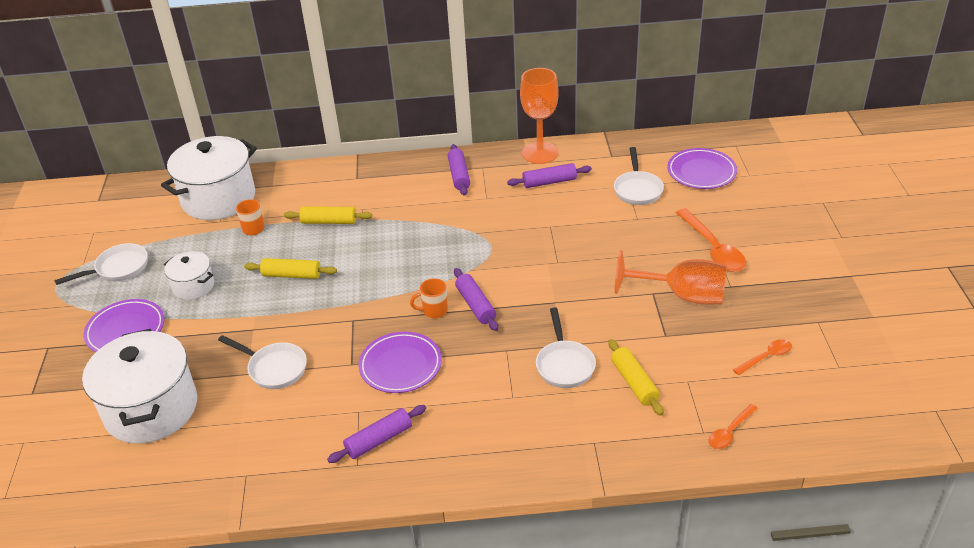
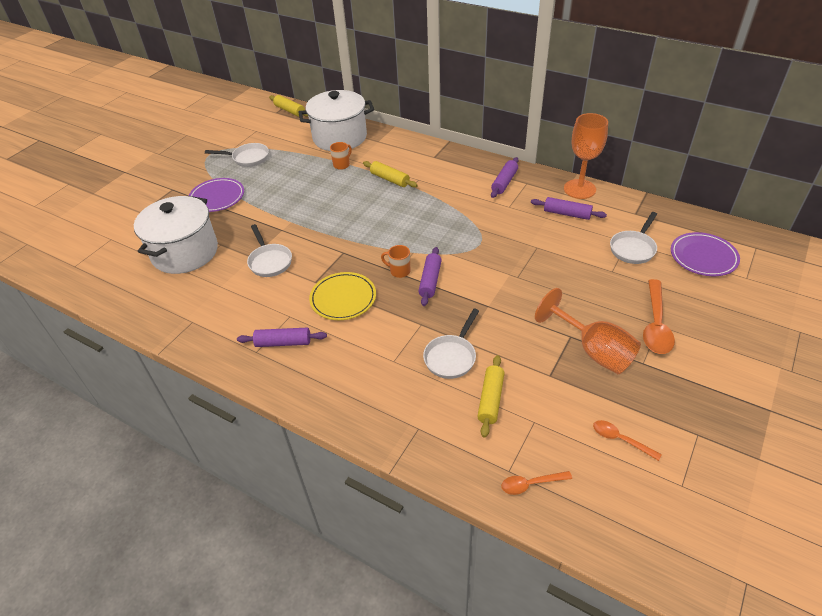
camera: 35 degrees right, 5 degrees up
(193, 286) = (275, 187): white pot -> none
(292, 275) = (335, 205): yellow rolling pin -> yellow rolling pin (290, 111)
(400, 365) = (343, 298): purple plate -> yellow plate
(766, 357) = (620, 439): orange spoon -> orange spoon turned 150 degrees counterclockwise

